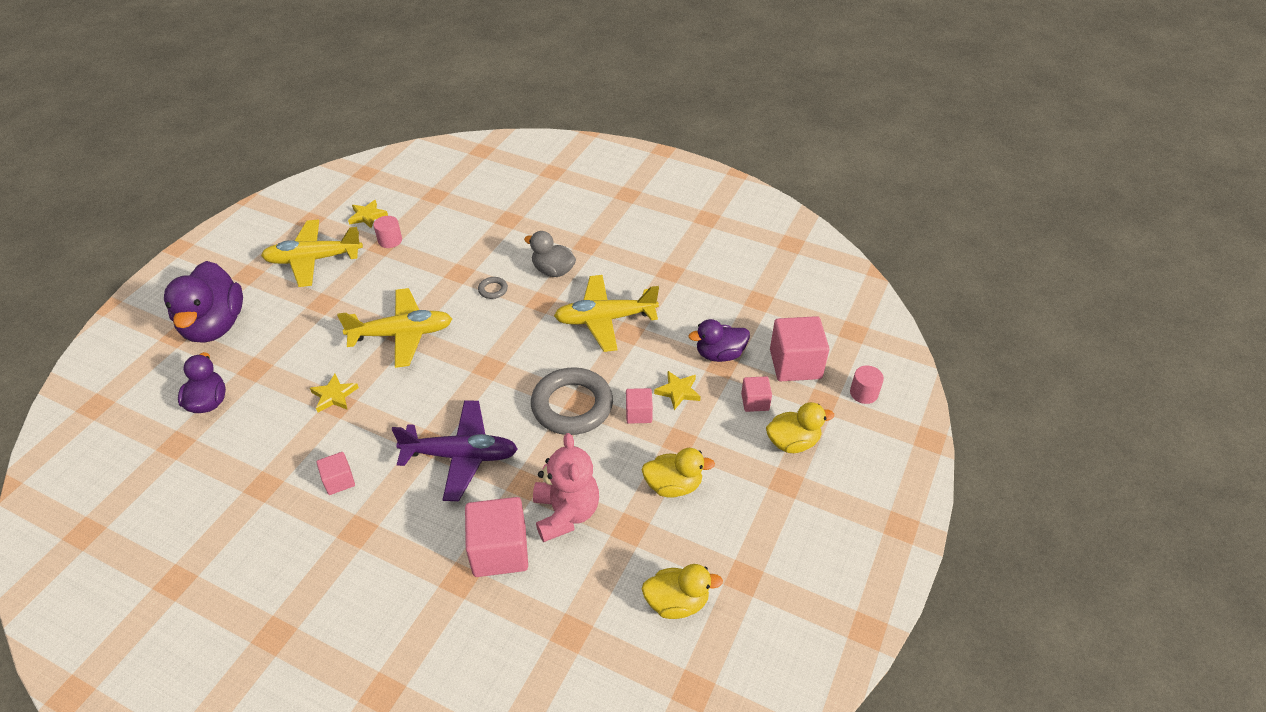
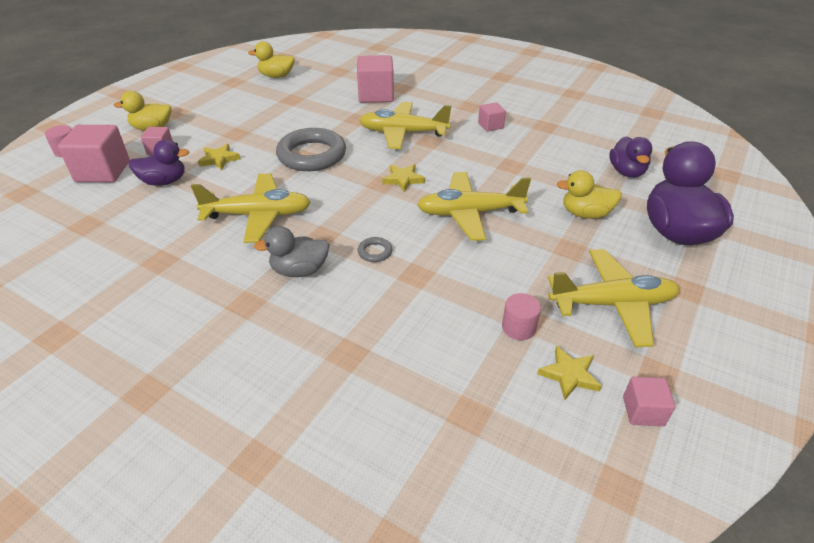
camera: 175 degrees left, 5 degrees down
(334, 395) = (517, 171): yellow star -> yellow star (403, 179)
(461, 456) = (403, 133): purple plane -> yellow plane
(553, 270) = (299, 270): grey duck -> grey duck turned 135 degrees clockwise
(566, 513) = (331, 106): pink teddy bear -> none
(639, 414) = (259, 148): pink cube -> pink cube (643, 411)
(673, 486) = (253, 114): yellow duck -> yellow duck (585, 214)

